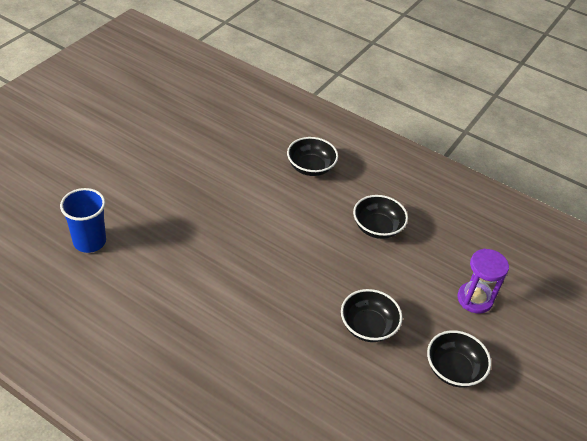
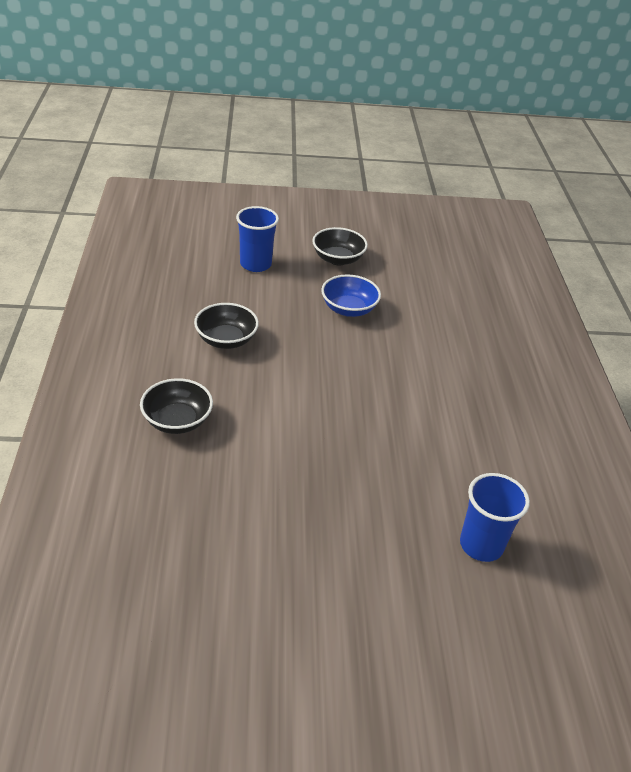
camera: 125 degrees left, 5 degrees down
(368, 326) = (348, 309): black bowl -> blue bowl
(474, 299) = (255, 264): purple hourglass -> blue cup

